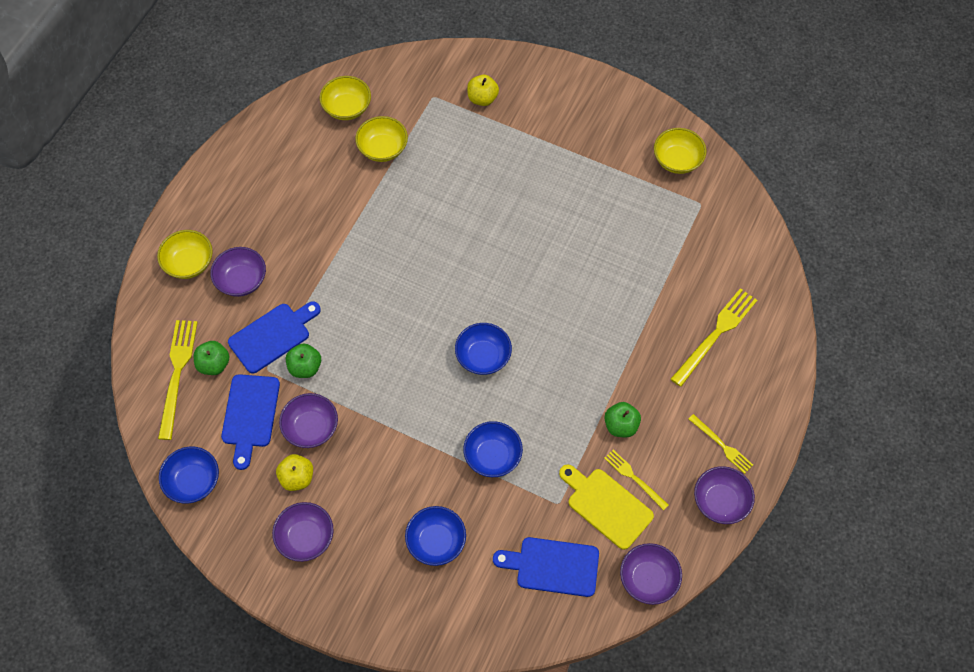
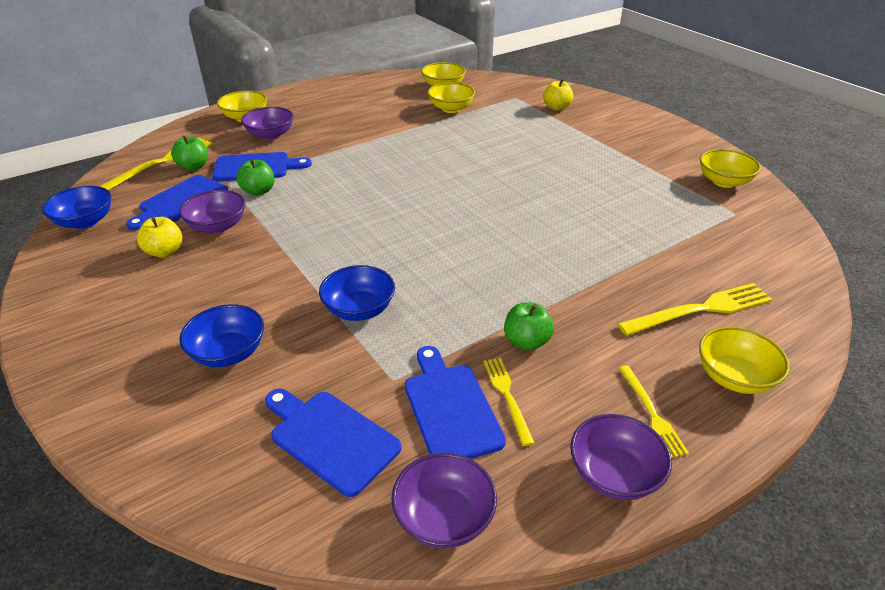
camera: 30 degrees right, 25 degrees down
(305, 537) = (117, 294): purple bowl -> none
(483, 357) = (420, 238): blue bowl -> none
(606, 505) = (450, 408): yellow cutting board -> blue cutting board
(757, 389) = (734, 377): none -> yellow bowl

